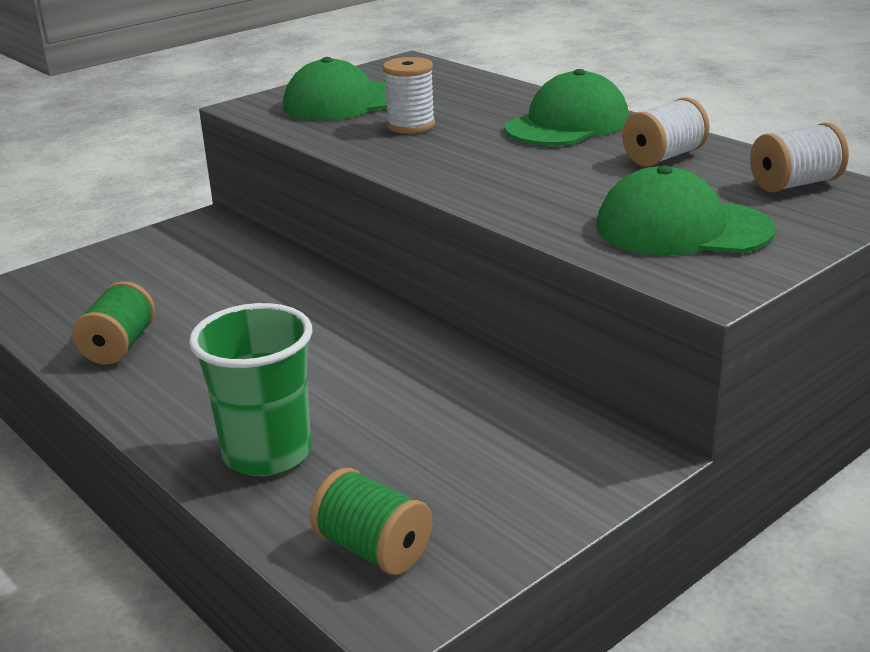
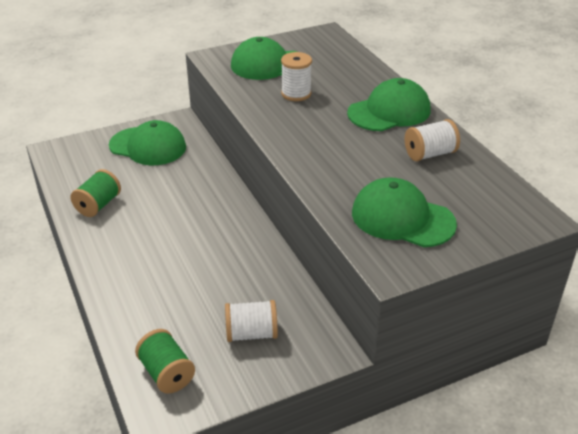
camera: 15 degrees right, 10 degrees up
(168, 260) = (148, 146): none -> green cap
(267, 453) = (142, 298): green cup -> none
(795, 184) = (494, 196): white spool -> white spool (251, 333)

